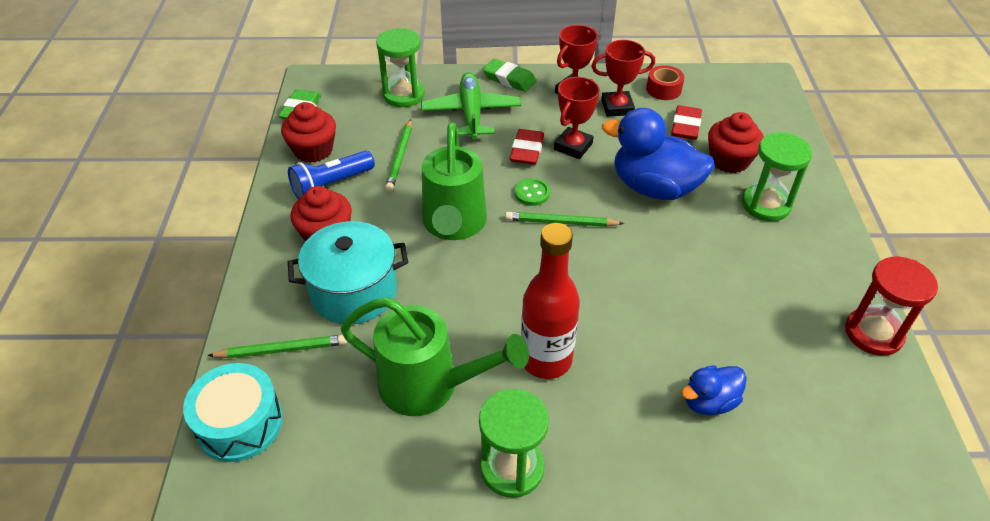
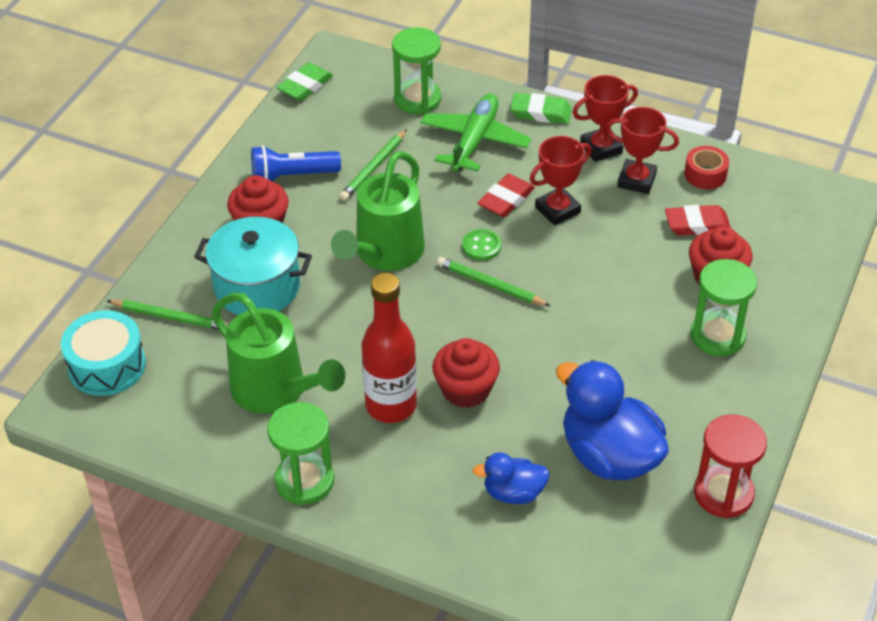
camera: 25 degrees right, 0 degrees up
(313, 150) = (294, 134): red cupcake -> red cupcake (465, 389)
(509, 79) = (540, 112): green eraser -> green eraser turned 45 degrees counterclockwise
(654, 188) = (611, 280): blue duck -> blue duck (609, 456)
(685, 126) = (697, 224): red eraser -> red eraser turned 45 degrees clockwise

